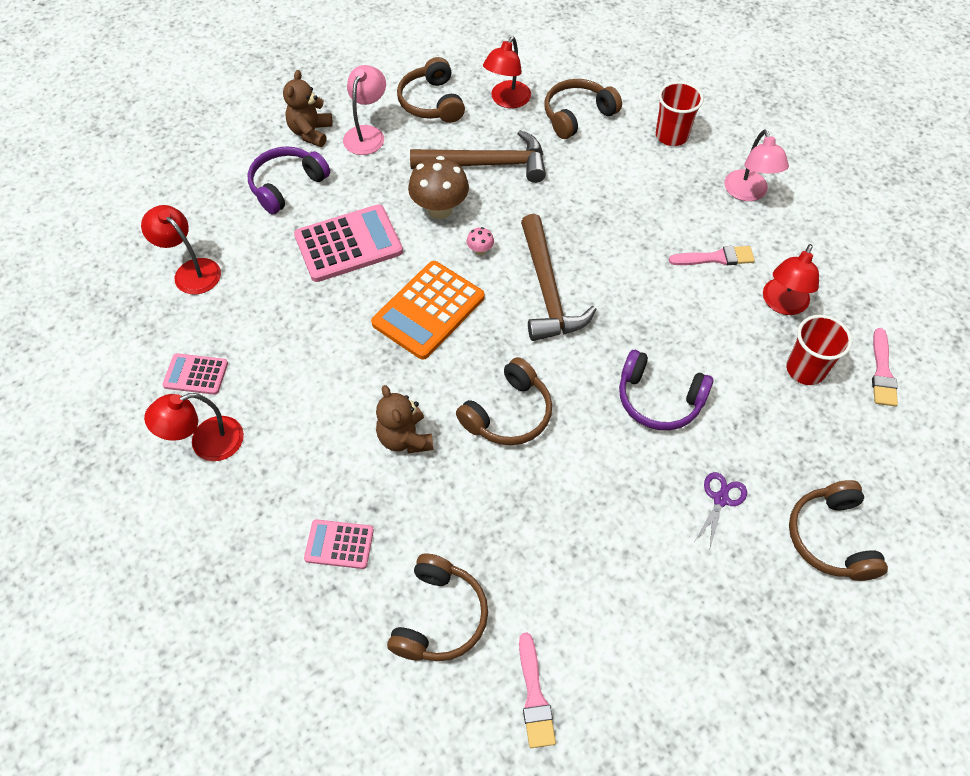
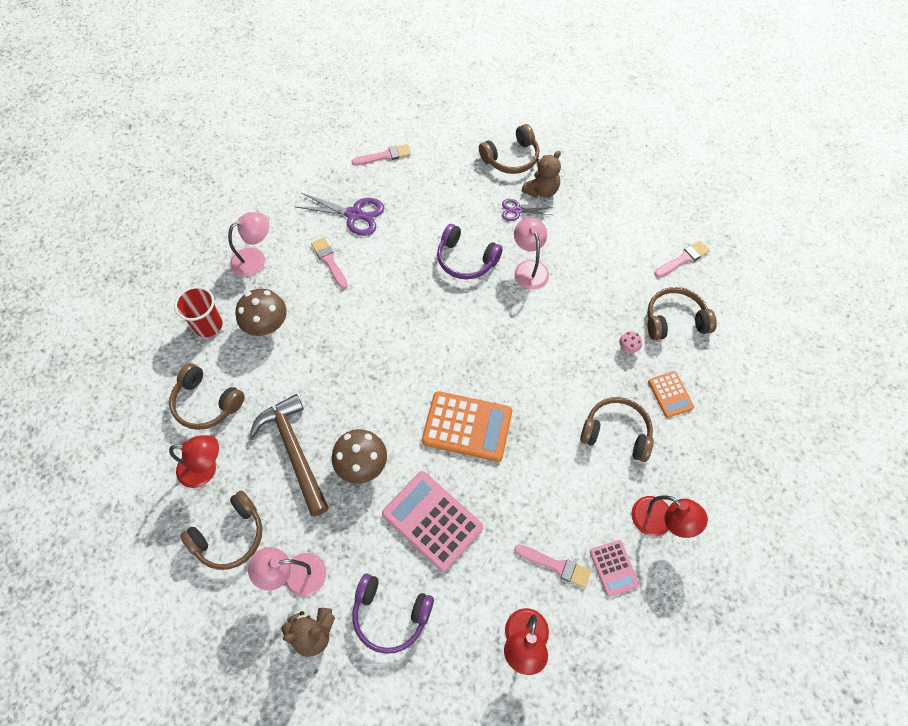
camera: 115 degrees left, 5 degrees up
(235, 325) = (556, 565): none -> pink brush
(339, 544) = (670, 394): pink calculator -> orange calculator
(405, 438) = (577, 392): brown teddy bear -> brown teddy bear (541, 190)
(480, 250) = (392, 416): pink mushroom -> pink mushroom (628, 348)
(508, 413) = (524, 338): brown headphones -> brown headphones (616, 433)
(547, 290) = (409, 354): brown hammer -> none
(612, 468) = (529, 268): none -> pink lamp
(647, 180) = (267, 326): none -> brown mushroom
(659, 399) = (466, 259): purple headphones -> purple headphones turned 120 degrees clockwise
(782, 304) = (354, 215): red lamp -> purple scissors
(805, 369) = (402, 192): red cup -> none

